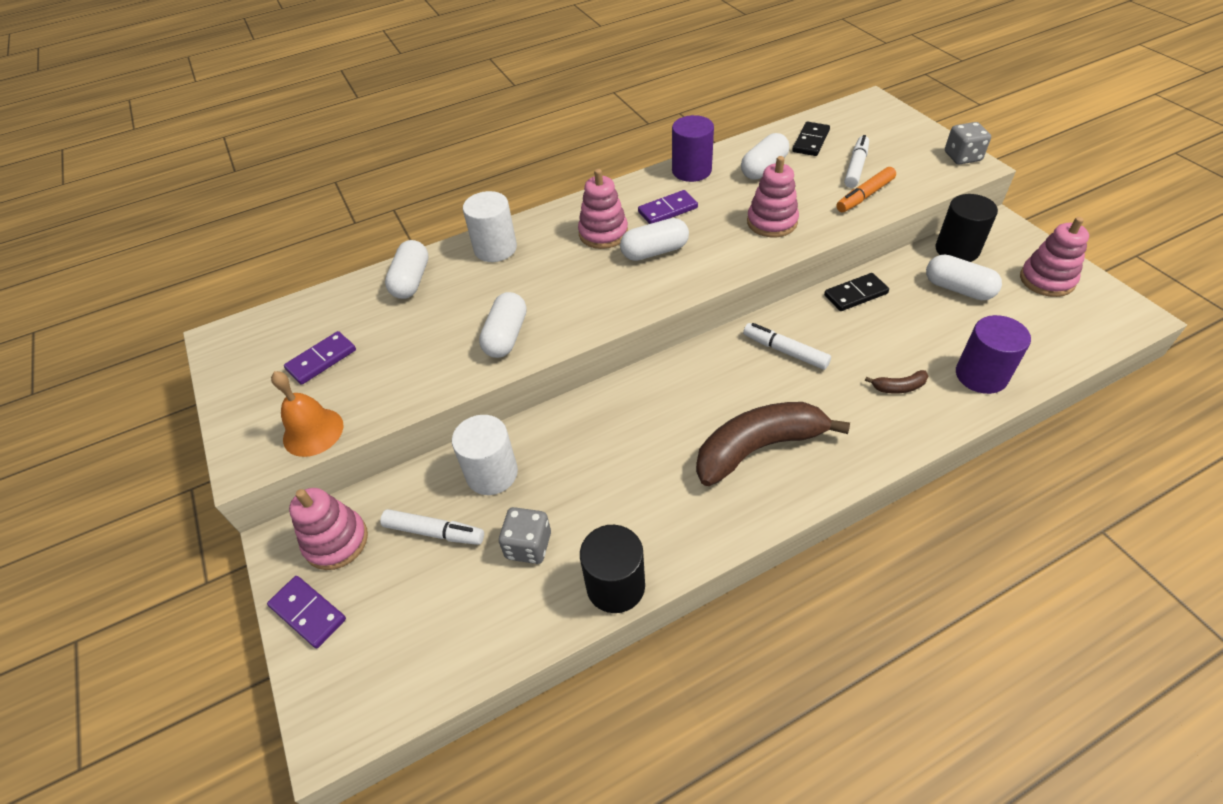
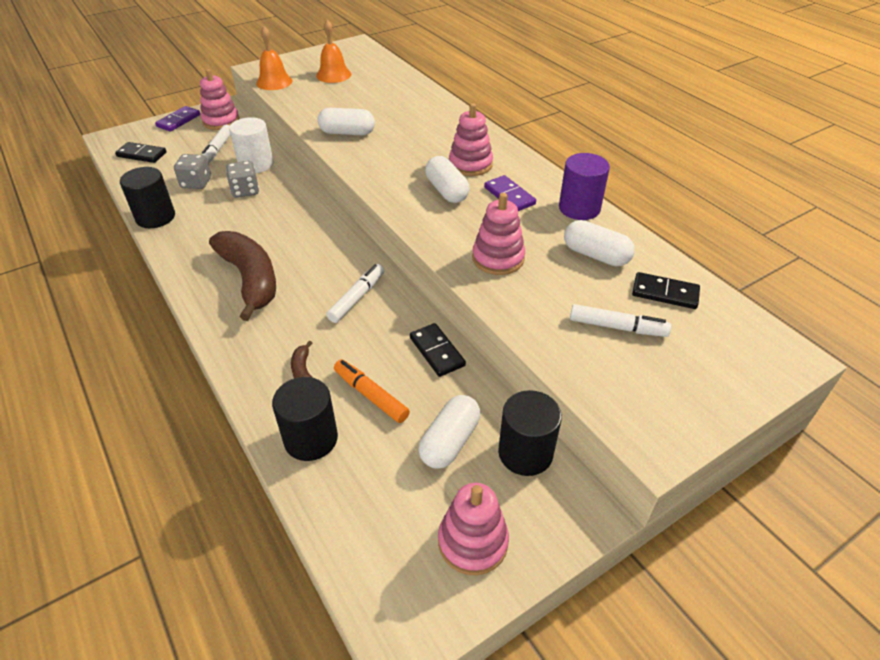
camera: 80 degrees right, 5 degrees down
(321, 360) = (333, 75): purple domino -> orange bell
(411, 281) = (408, 92): white capsule -> none
(416, 652) = (141, 154): none -> black domino
(495, 248) = (447, 119): white cylinder -> none
(864, 196) = (557, 329): orange marker -> orange marker (371, 395)
(962, 157) = (673, 436): grey dice -> grey dice (245, 191)
(981, 375) = (311, 439): purple cylinder -> black cylinder

